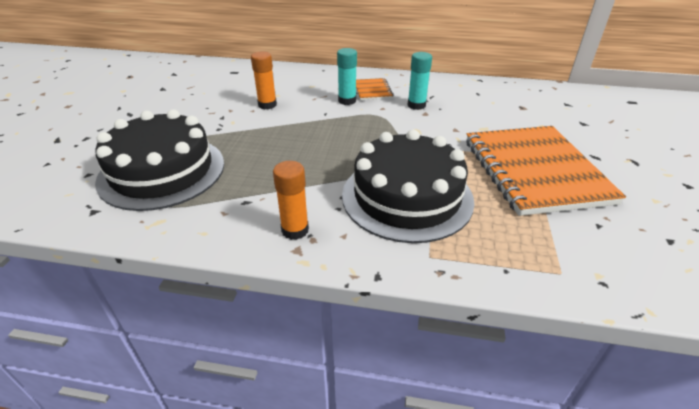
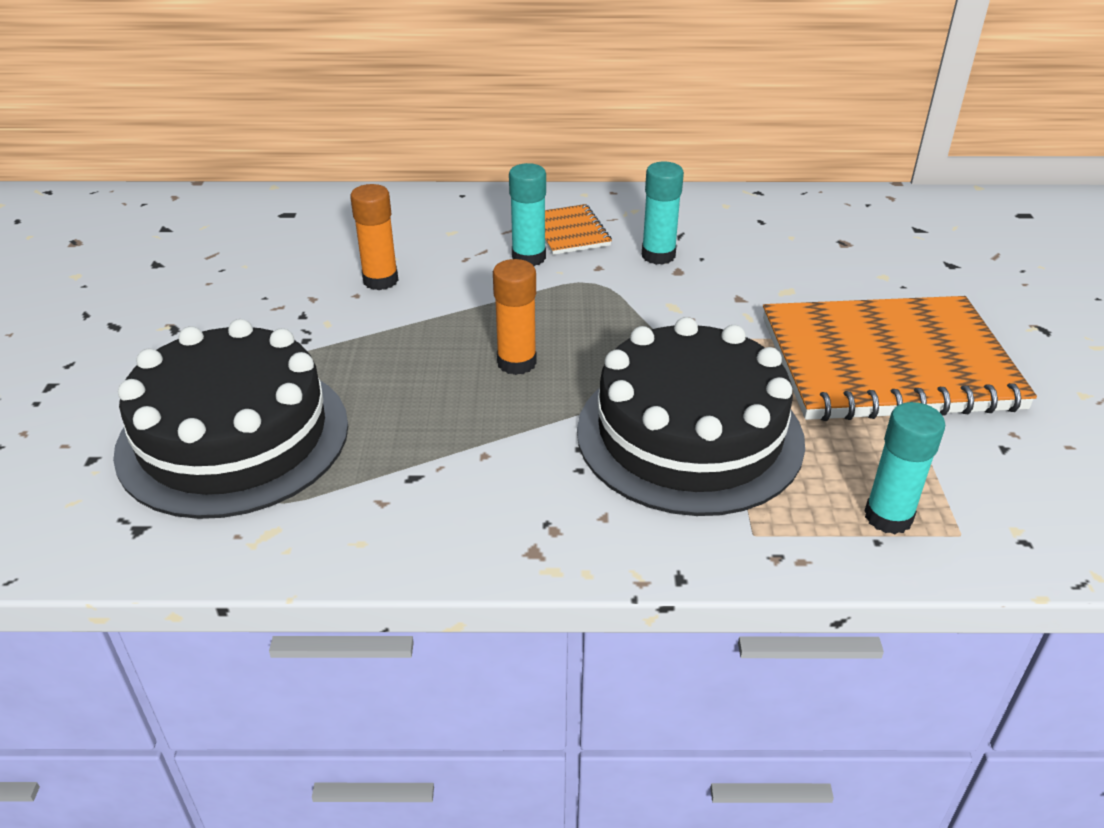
camera: 10 degrees left, 0 degrees up
(295, 230) = (518, 518): orange glue stick -> orange glue stick (516, 363)
(516, 257) = (888, 517): none -> turquoise glue stick
(534, 171) = (888, 364): orange notebook -> orange notebook turned 75 degrees counterclockwise

